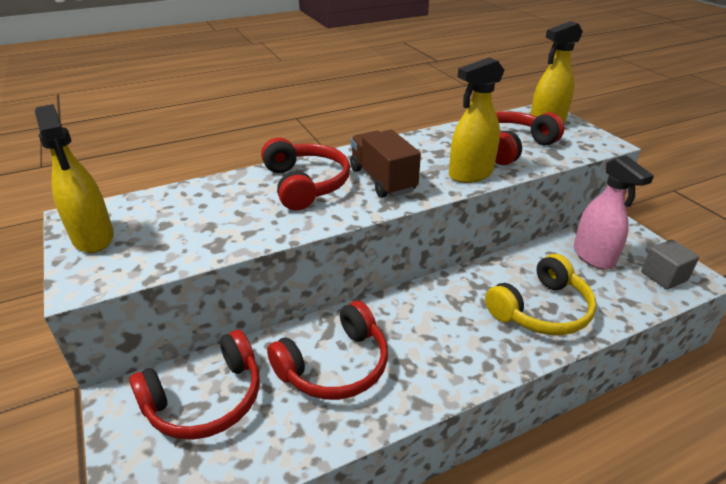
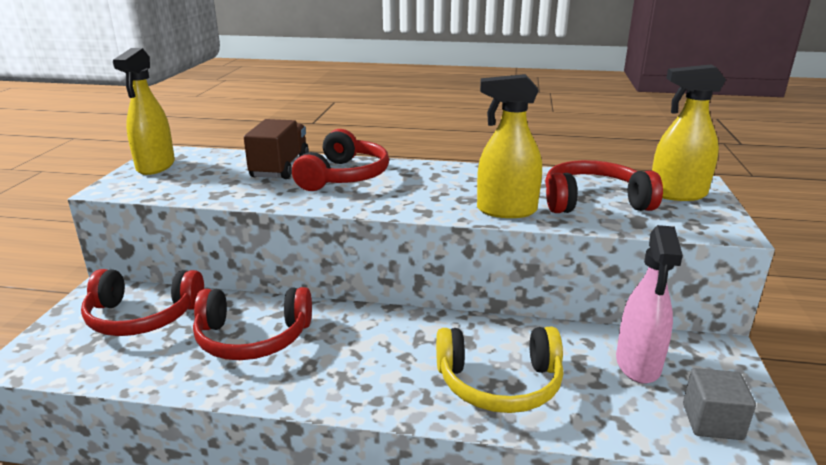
camera: 35 degrees right, 10 degrees down
(382, 180) = (413, 191): brown truck -> brown truck (280, 167)

